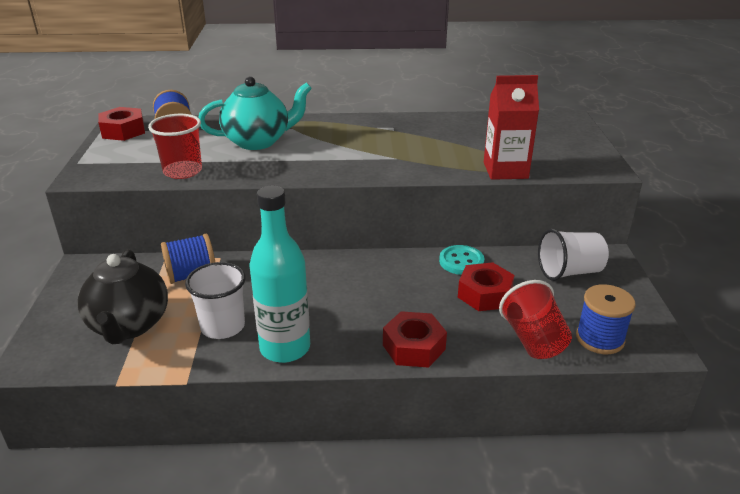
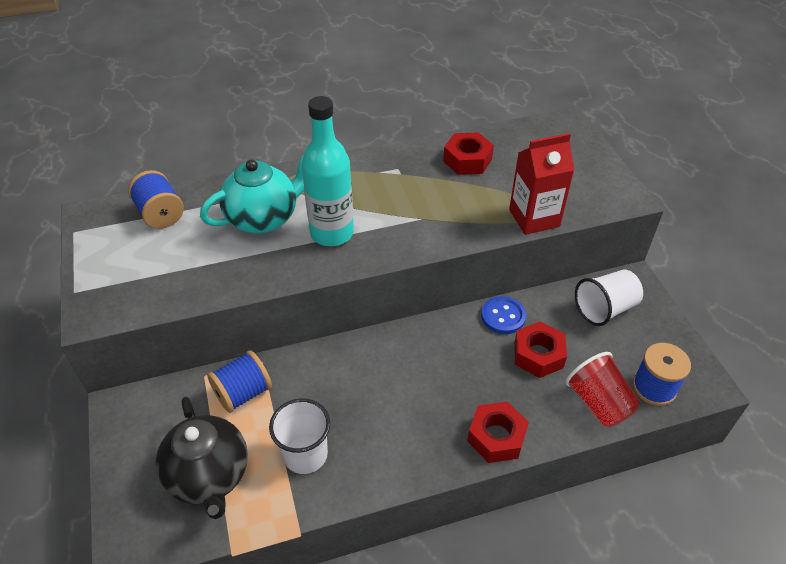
camera: 15 degrees left, 15 degrees up
(123, 131) = (101, 227): red nut -> red nut (467, 160)
(182, 171) = (203, 283): red cup -> none
(285, 348) = (377, 467): turquoise bottle -> turquoise bottle (332, 233)
(461, 261) = (503, 316): turquoise button -> blue button

